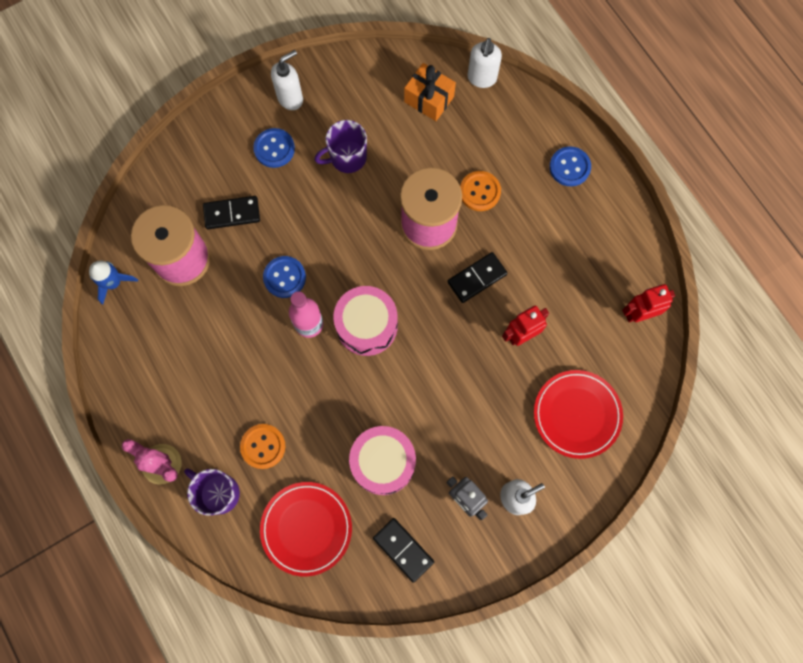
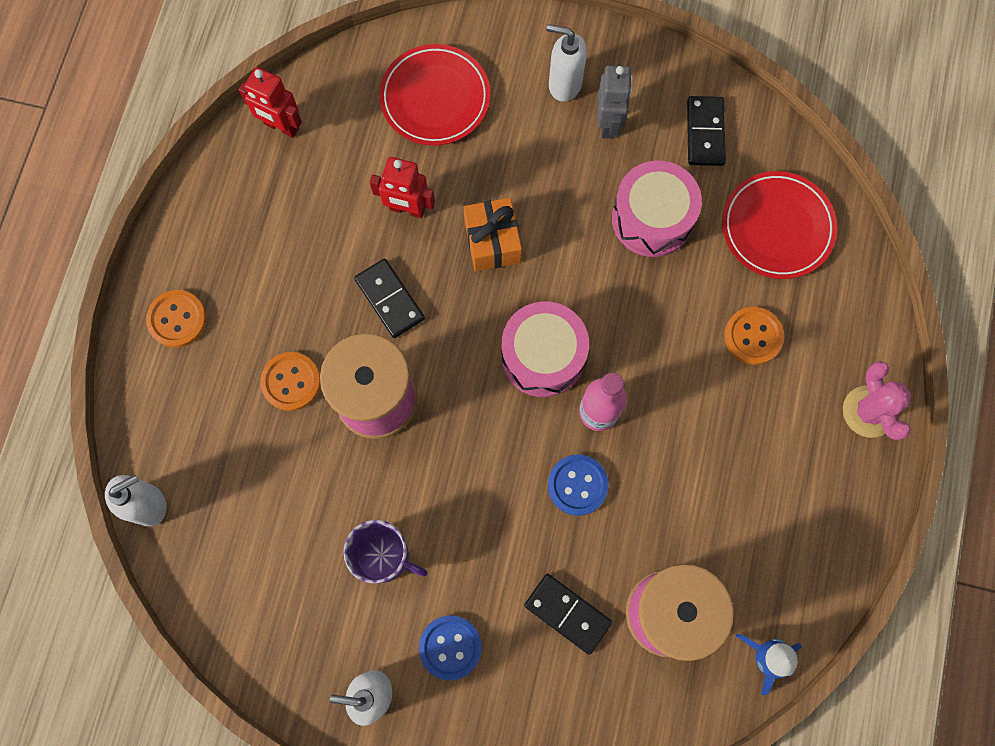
camera: 135 degrees left, 0 degrees up
(218, 493) = (834, 333): purple mug -> none
(429, 99) = (229, 537): orange gift -> orange gift (492, 242)
(477, 278) = (389, 299): black domino -> black domino turned 45 degrees clockwise
(569, 167) = (177, 319): blue button -> orange button

